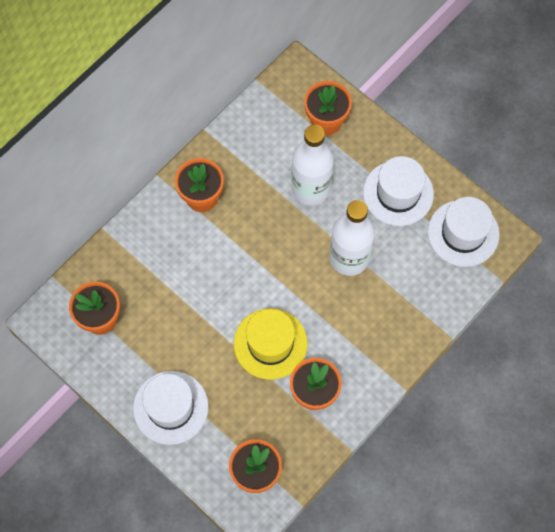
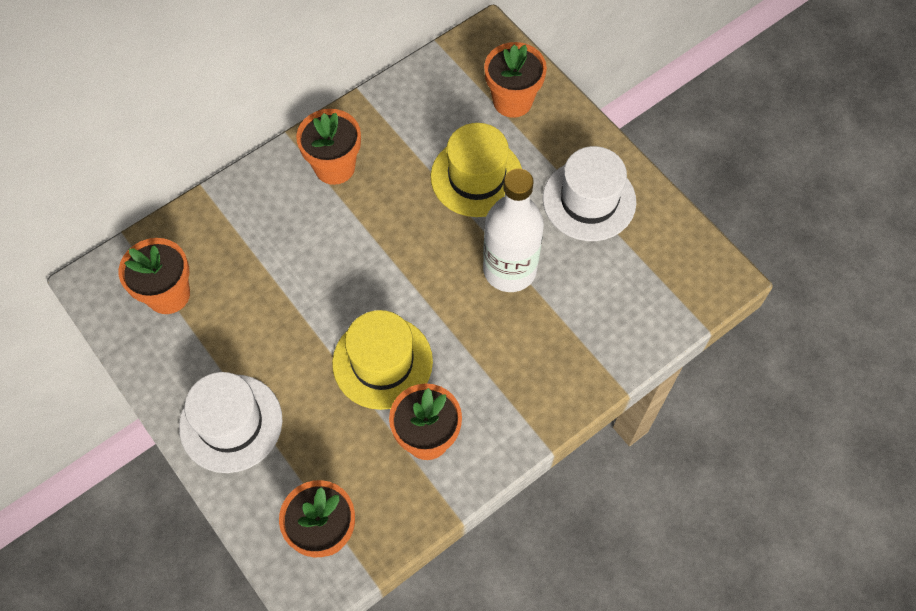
camera: 10 degrees right, 5 degrees down
(310, 188) = (476, 177): white bottle -> yellow hat
(463, 233) = (667, 263): white hat -> none

